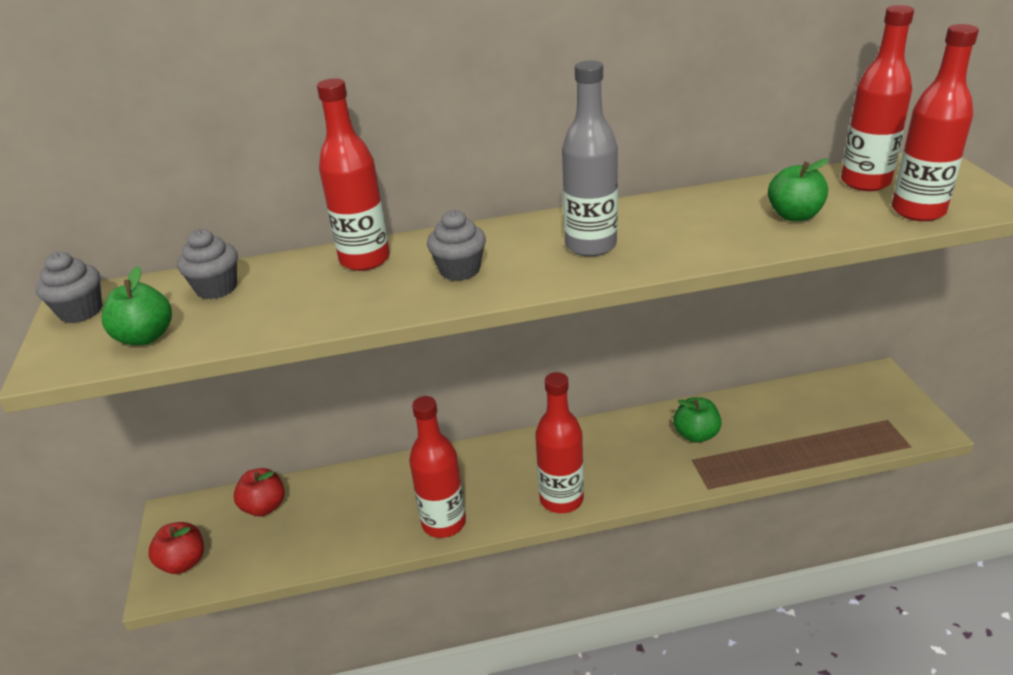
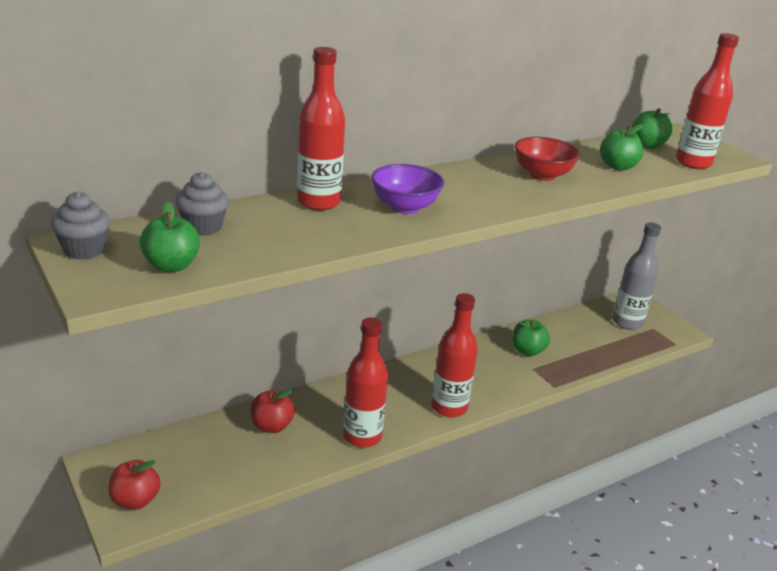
camera: 25 degrees left, 5 degrees down
(264, 506) = (190, 445): red apple -> red apple (272, 426)
(459, 270) = (405, 207): grey cupcake -> purple bowl
(590, 245) = (491, 188): grey bottle -> grey bottle (627, 322)
(674, 227) = (542, 175): none -> red bowl
(865, 182) = (648, 145): red bottle -> green apple

